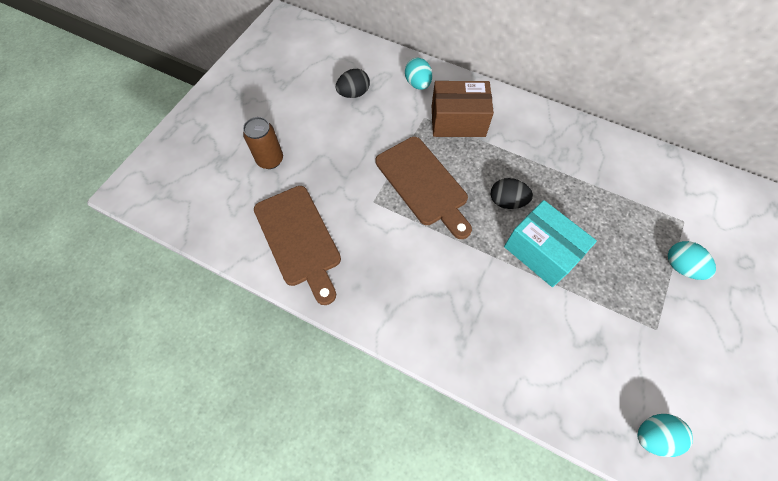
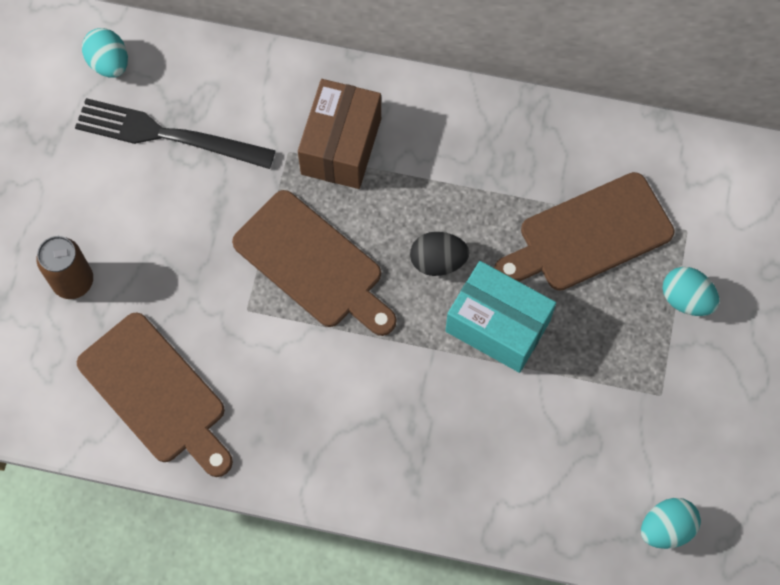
camera: 15 degrees left, 5 degrees up
(354, 93) = (168, 135): black egg -> black fork
(418, 84) = (264, 93): turquoise egg -> turquoise egg (109, 63)
(458, 121) = (341, 146): brown box -> brown box turned 60 degrees counterclockwise
(614, 208) = (589, 235): none -> brown cutting board

